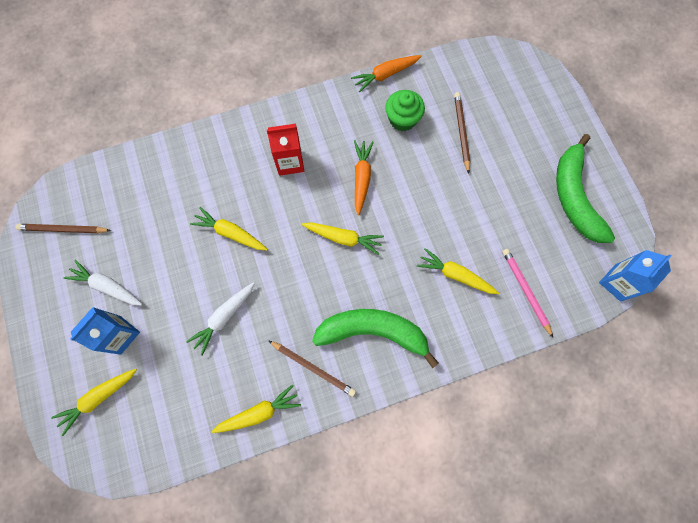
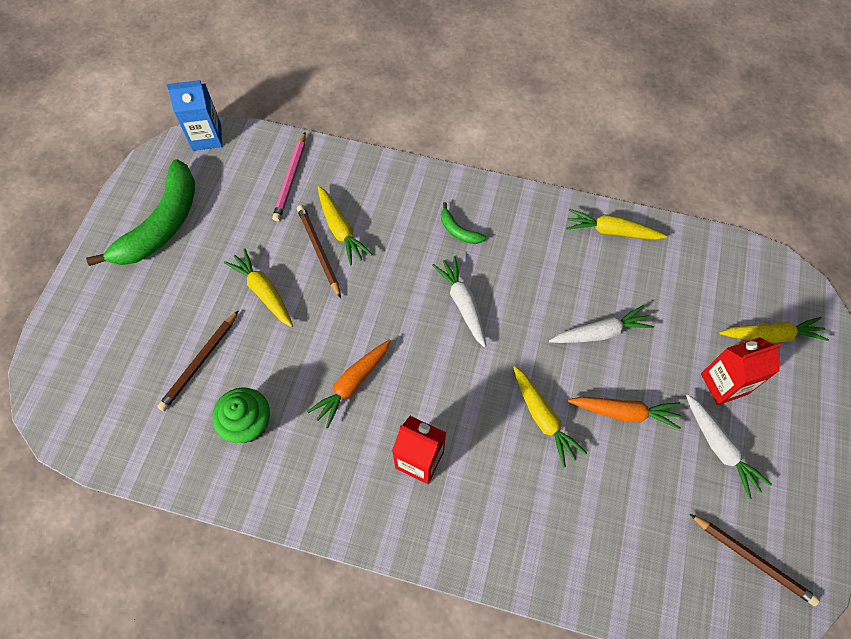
camera: 145 degrees left, 10 degrees down
(120, 335) = (724, 384): blue carton -> red carton
(313, 368) = (537, 236): brown pencil -> brown pencil (319, 250)
(330, 276) = (463, 304): none -> white carrot
(343, 238) = (422, 332): yellow carrot -> yellow carrot (263, 292)
(373, 332) = (459, 231): green banana -> green banana, size x0.42
(385, 75) = (215, 499): orange carrot -> orange carrot (624, 412)

